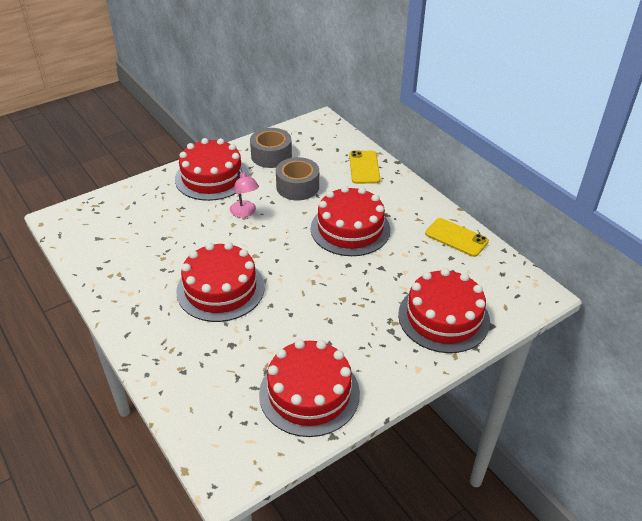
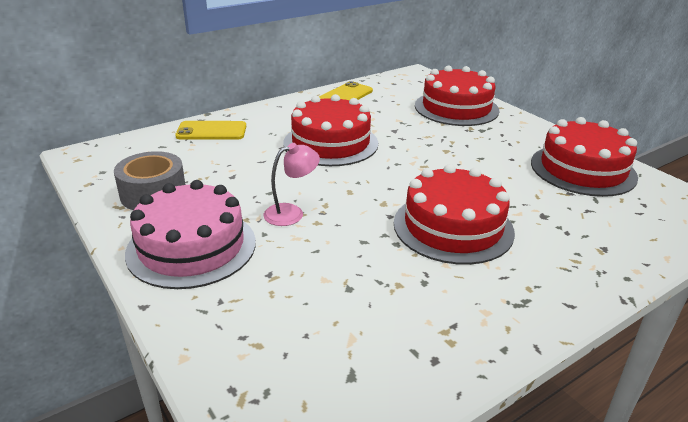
camera: 90 degrees left, 10 degrees down
(212, 177) = (191, 247): red cake -> pink cake
(297, 187) = (239, 173): grey tape -> none

